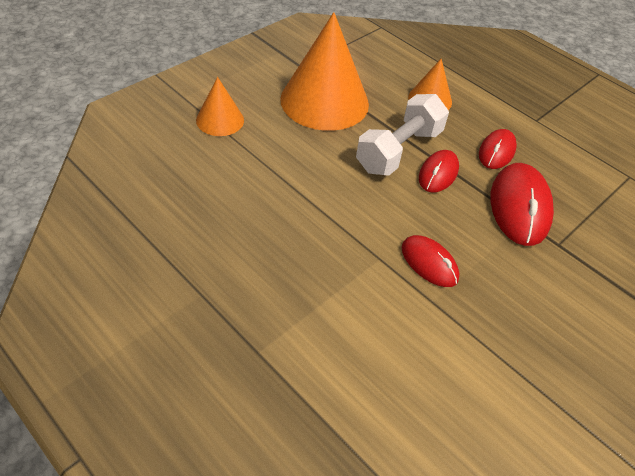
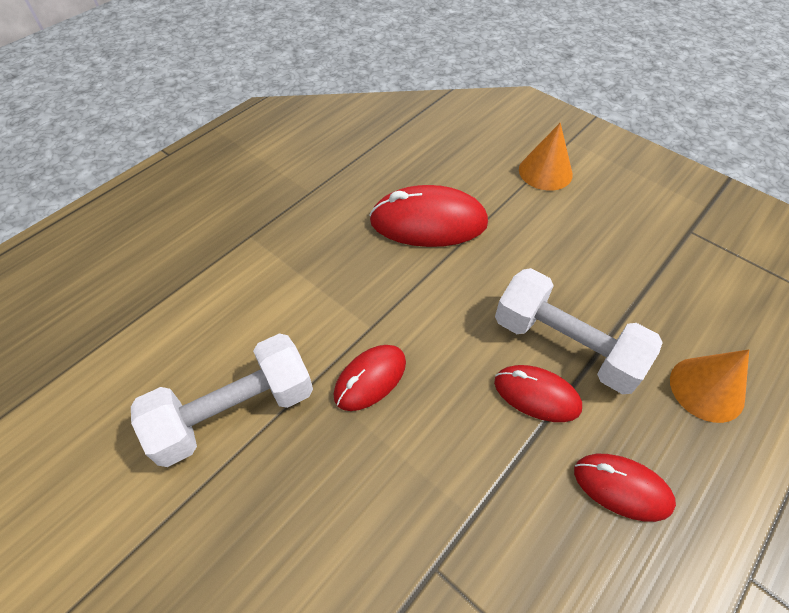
camera: 90 degrees right, 5 degrees up
(324, 101) = (629, 259): orange cone -> none
(464, 359) = (234, 412): none -> white dumbbell
(519, 207) = (500, 511): red mouse -> red mouse (428, 222)

